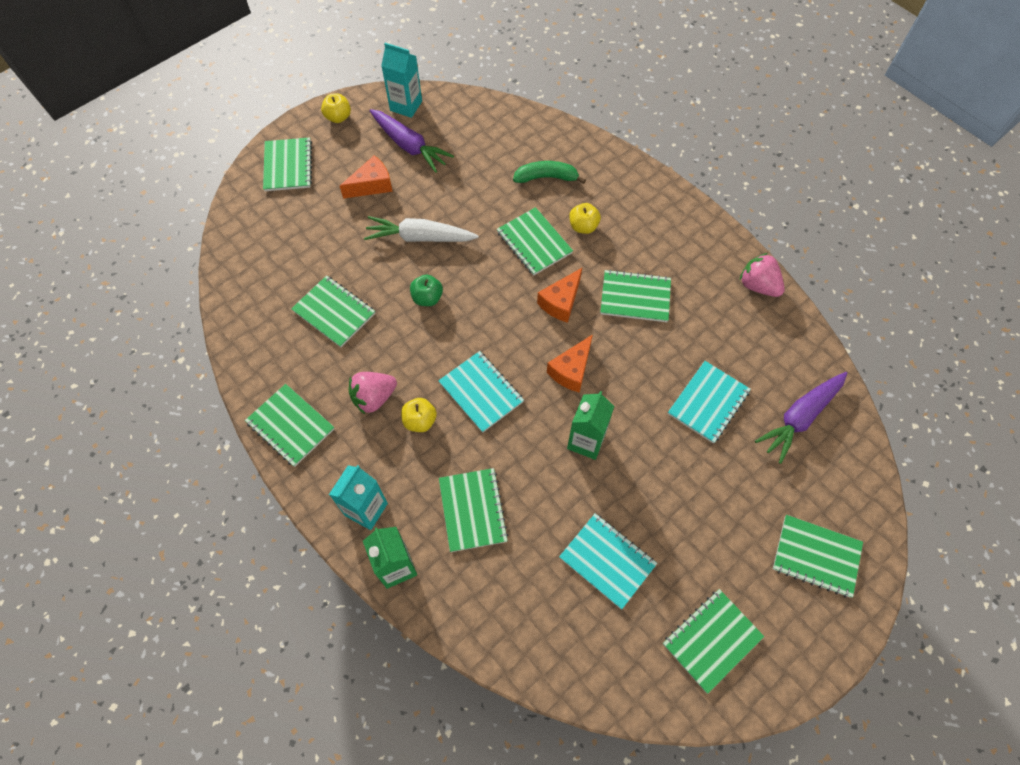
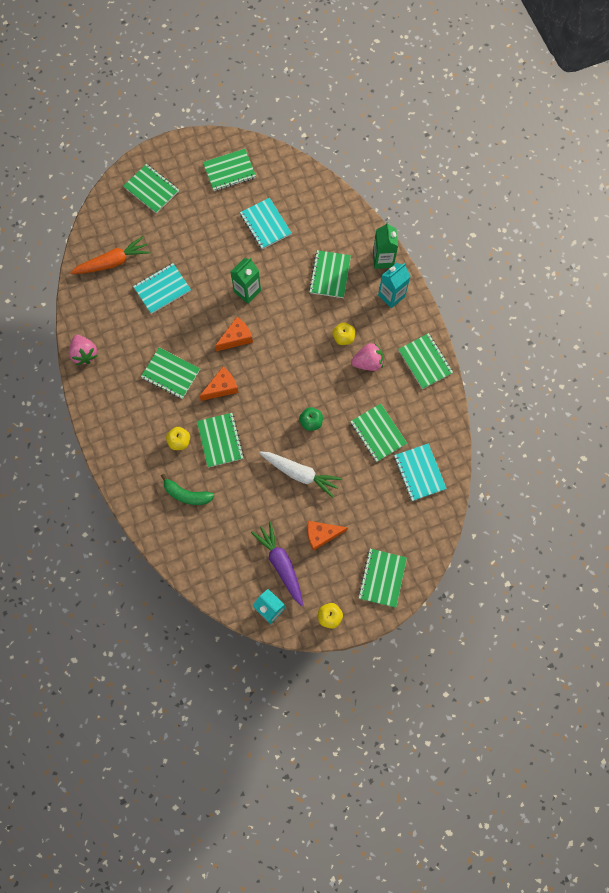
camera: 160 degrees left, 10 degrees up
(481, 392) = (299, 343): turquoise notebook -> turquoise notebook (419, 472)
(800, 418) = (113, 262): purple carrot -> orange carrot

